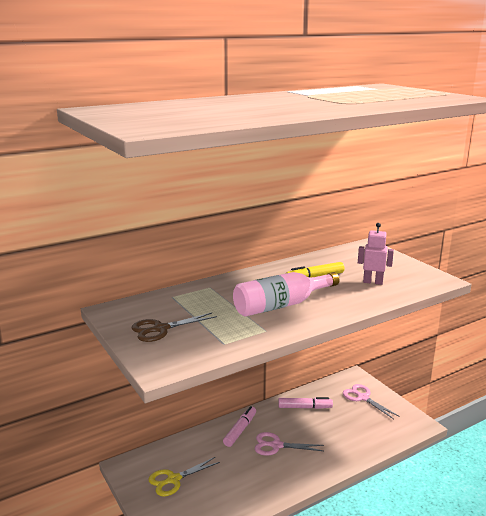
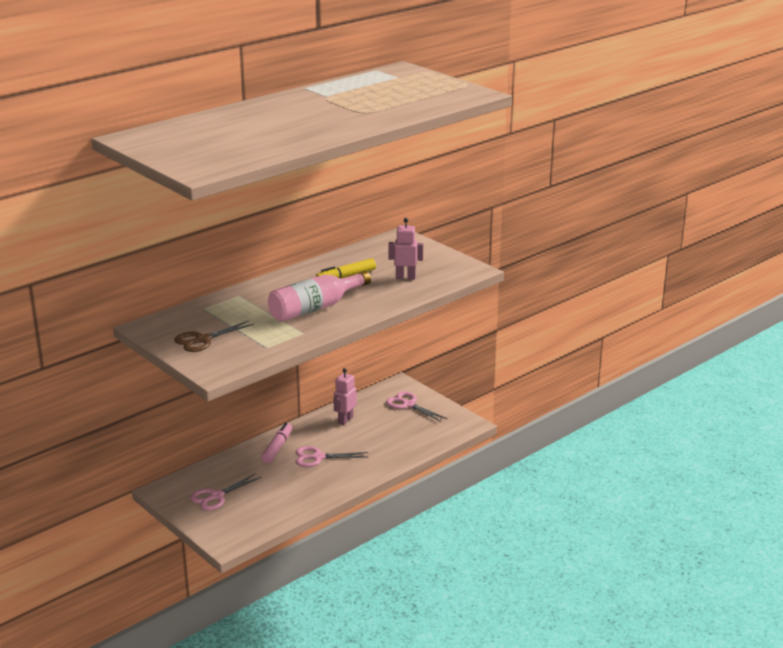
camera: 10 degrees left, 5 degrees up
(174, 479) = (216, 496): yellow scissors -> pink scissors
(305, 407) = (345, 420): pink marker -> pink robot

